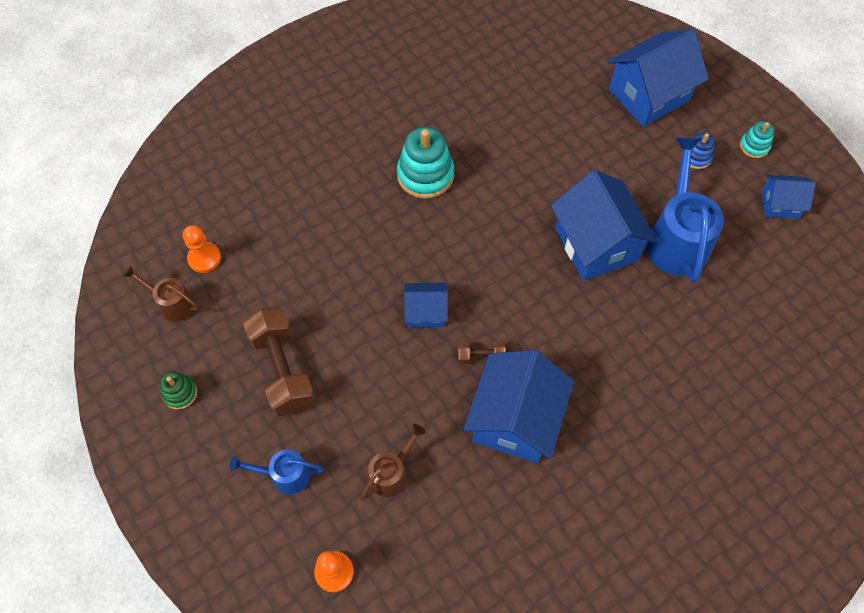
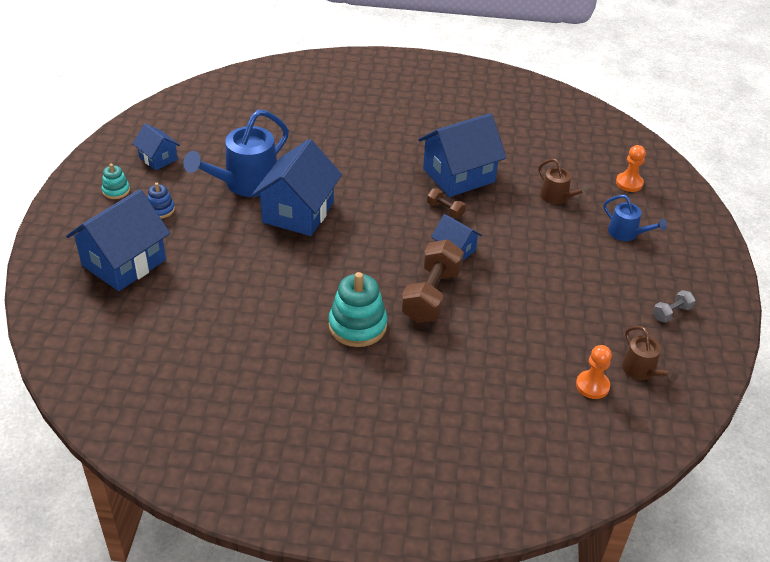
camera: 140 degrees left, 20 degrees down
(180, 393) = (671, 313): green stacking toy -> grey dumbbell
(283, 370) = (585, 281): brown dumbbell -> brown dumbbell (431, 295)
(391, 473) = (557, 198): brown watering can -> brown watering can turned 120 degrees counterclockwise
(648, 95) = (124, 262): blue house -> blue house turned 60 degrees counterclockwise

